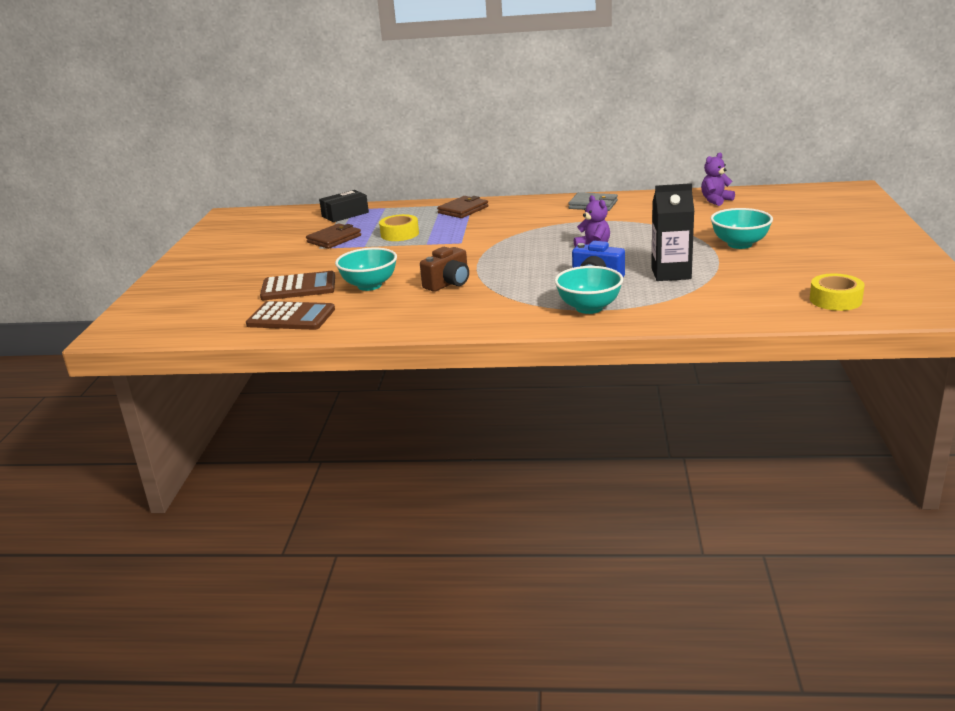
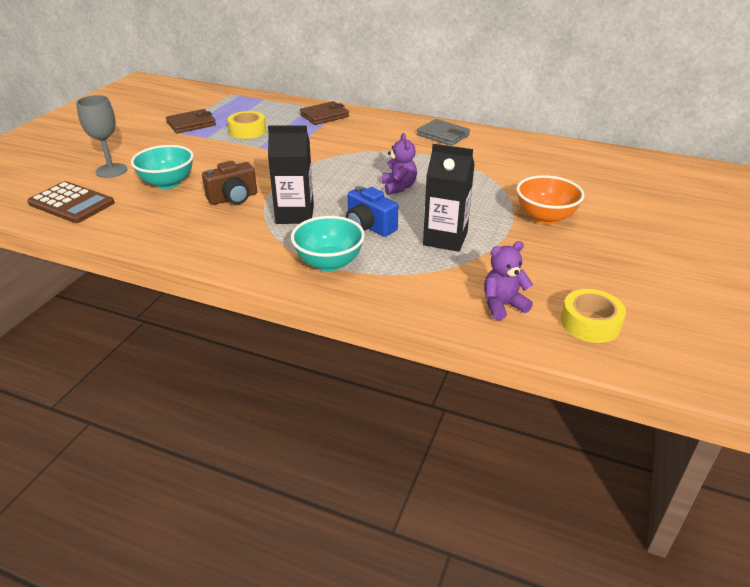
camera: 15 degrees right, 10 degrees up
(298, 287) = (111, 170): brown calculator -> grey goblet
(345, 214) = (225, 99): black box -> none
(520, 283) = (295, 215): none -> black carton
(715, 200) = (564, 156): purple teddy bear -> purple teddy bear (502, 305)
(739, 244) = (545, 217): turquoise bowl -> orange bowl

